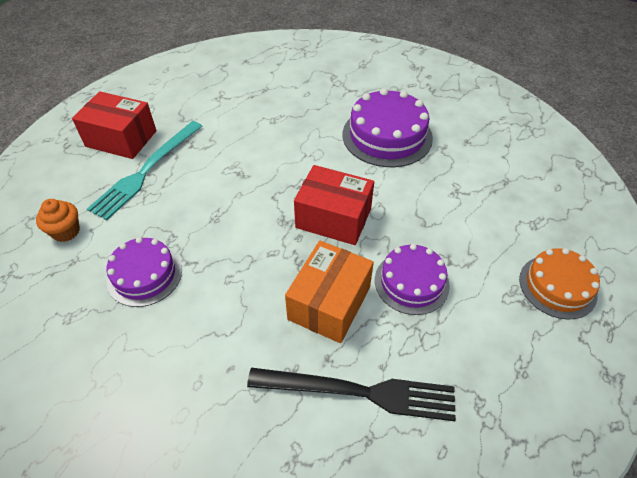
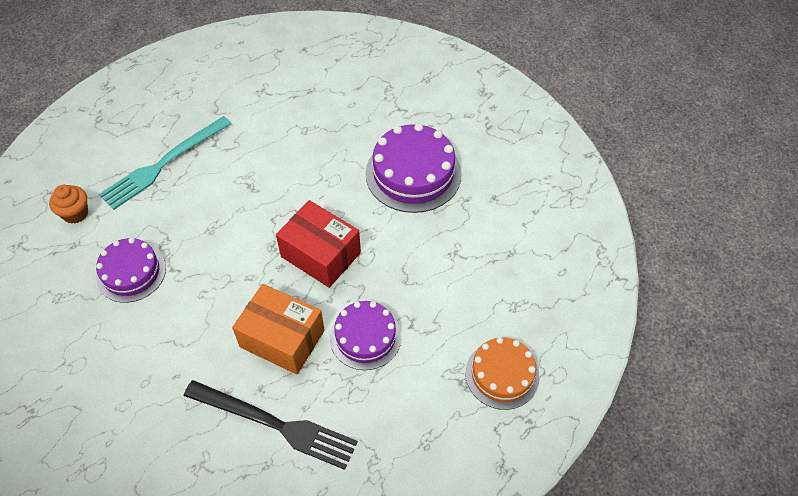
camera: 15 degrees right, 5 degrees up
(121, 139) = (151, 122): red box -> none
(329, 303) = (282, 338): orange box -> orange box turned 75 degrees clockwise

